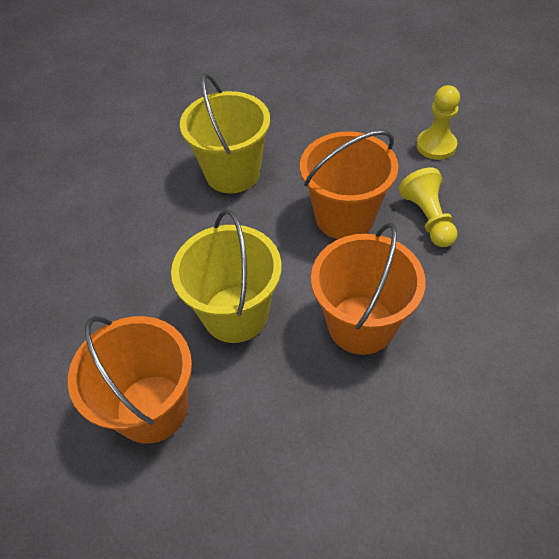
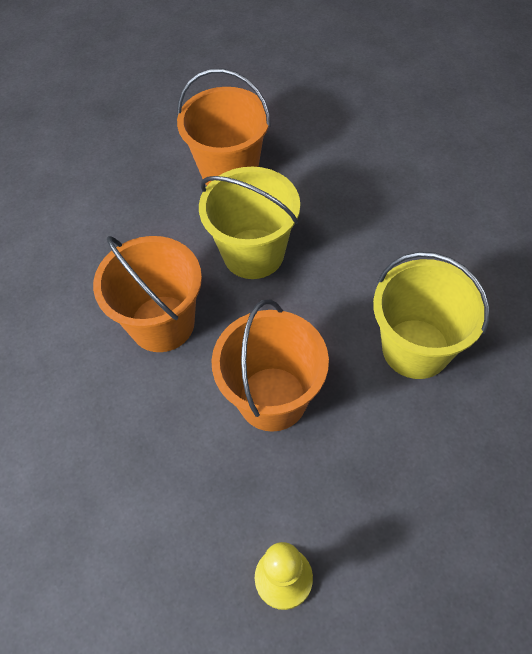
camera: 130 degrees right, 5 degrees up
(427, 218) = (203, 468): yellow pawn -> none

